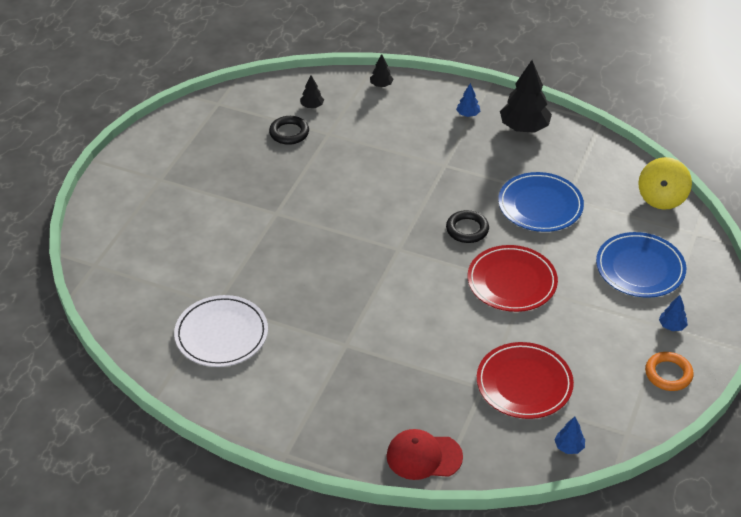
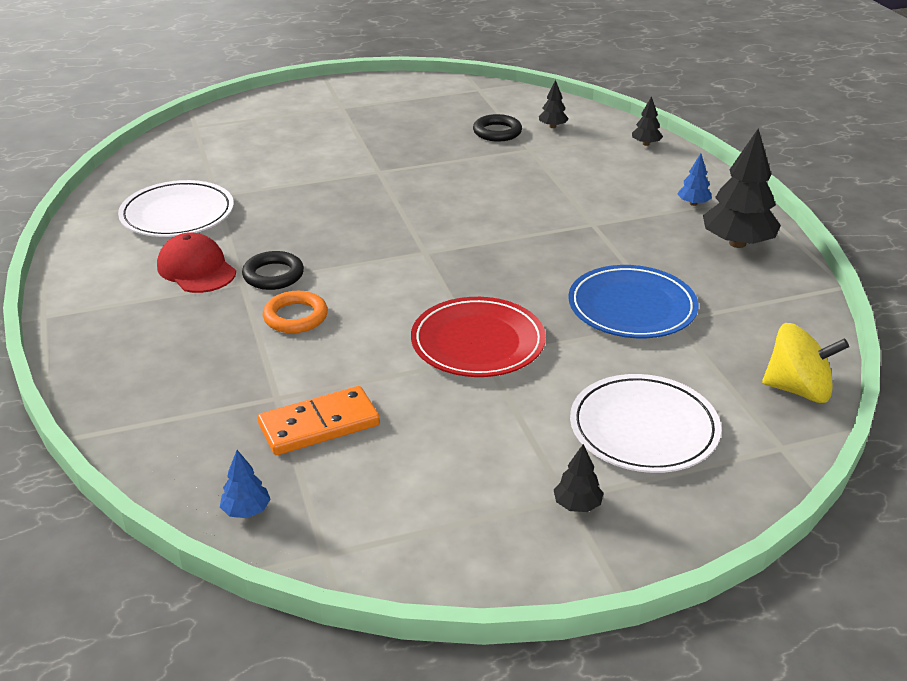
camera: 50 degrees right, 10 degrees down
(424, 456) = (121, 404): red cap -> red cap (196, 269)
(467, 229) = (517, 278): black ring -> black ring (273, 275)
(524, 383) = (319, 425): red plate -> orange domino
(640, 268) = (643, 428): blue plate -> white plate
(661, 198) = (798, 389): yellow spinning top -> yellow spinning top turned 150 degrees counterclockwise
(668, 374) = (482, 543): orange ring -> orange ring (295, 317)
(671, 326) = (577, 505): blue tree -> black tree

